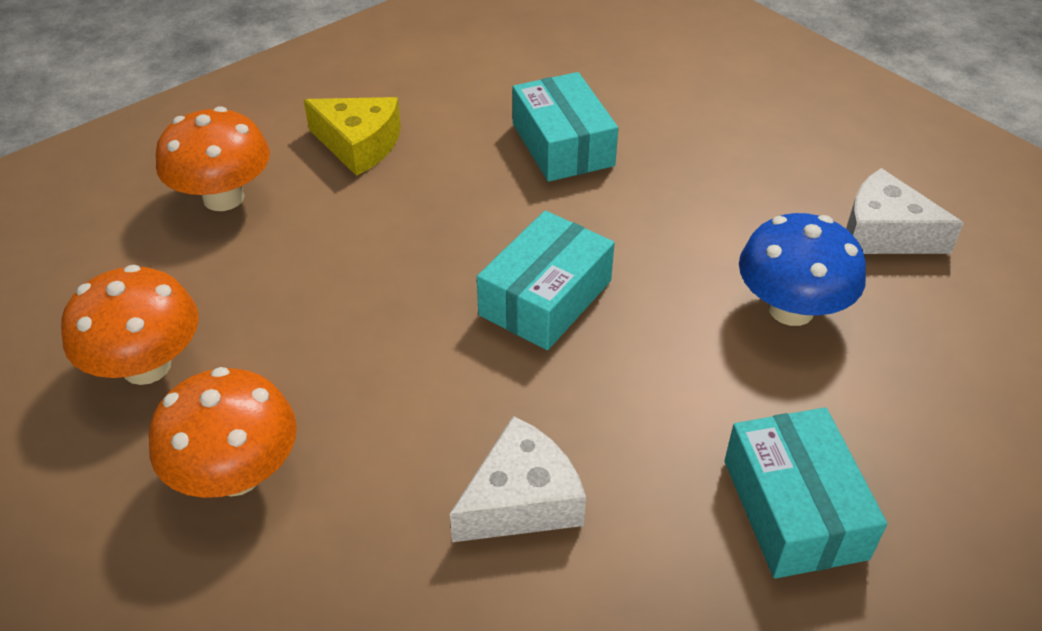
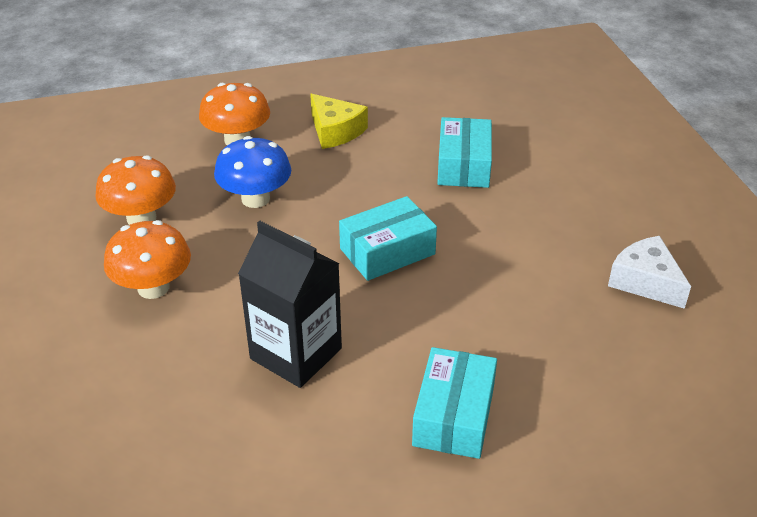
camera: 25 degrees right, 5 degrees down
(521, 500) = (296, 353): white cheese -> black carton
(791, 309) = (541, 306): blue mushroom -> blue mushroom (255, 199)

